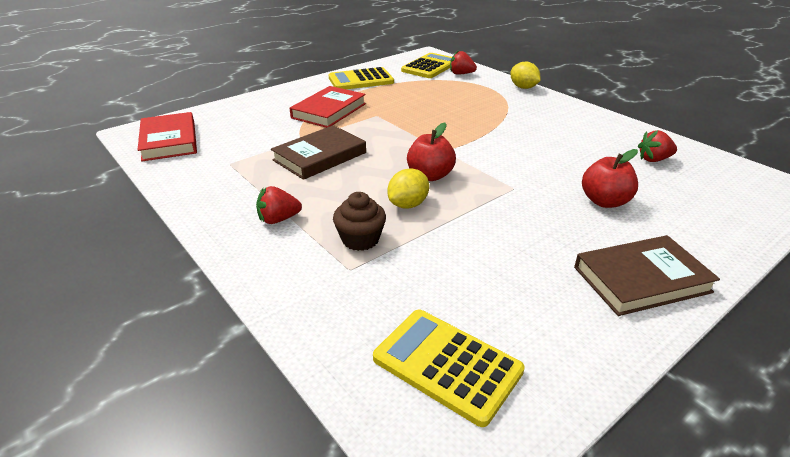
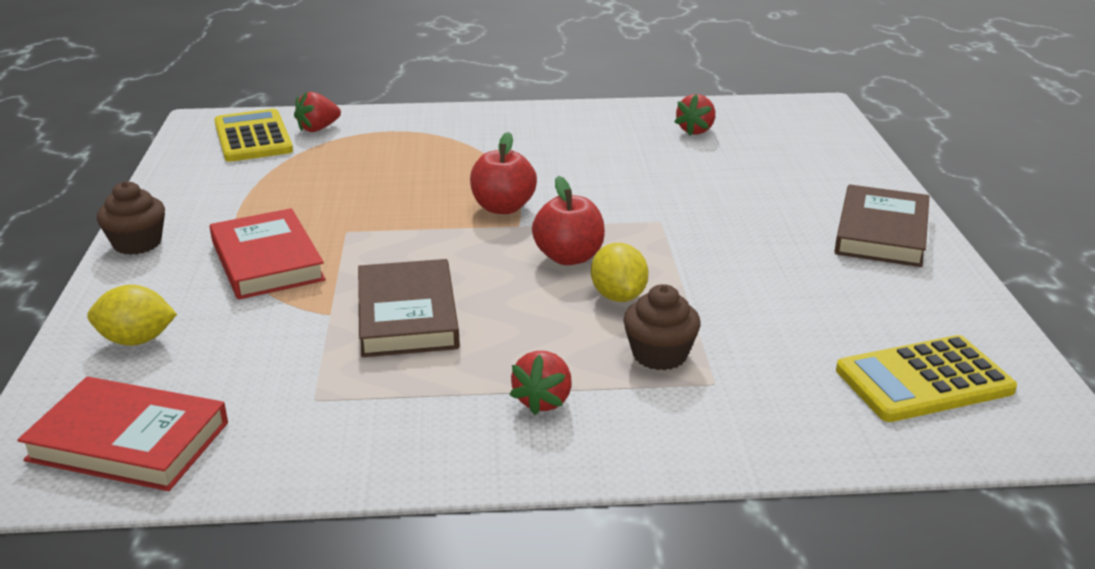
camera: 55 degrees left, 5 degrees down
(311, 84) = (137, 243): none -> brown cupcake
(361, 80) = (201, 200): yellow calculator -> none
(523, 87) = (430, 113): yellow lemon -> yellow lemon (137, 340)
(604, 201) = (742, 189): red apple -> red apple (503, 208)

